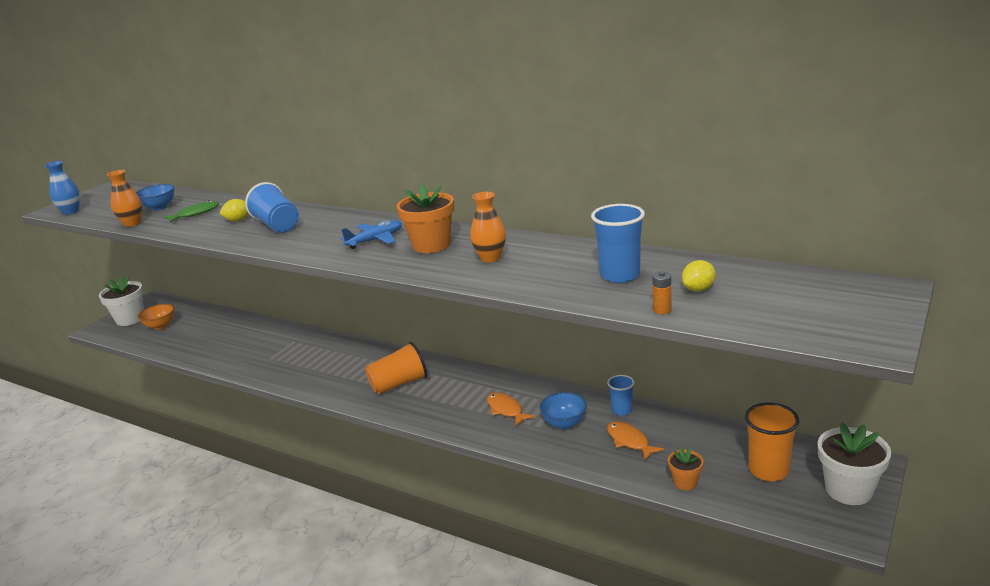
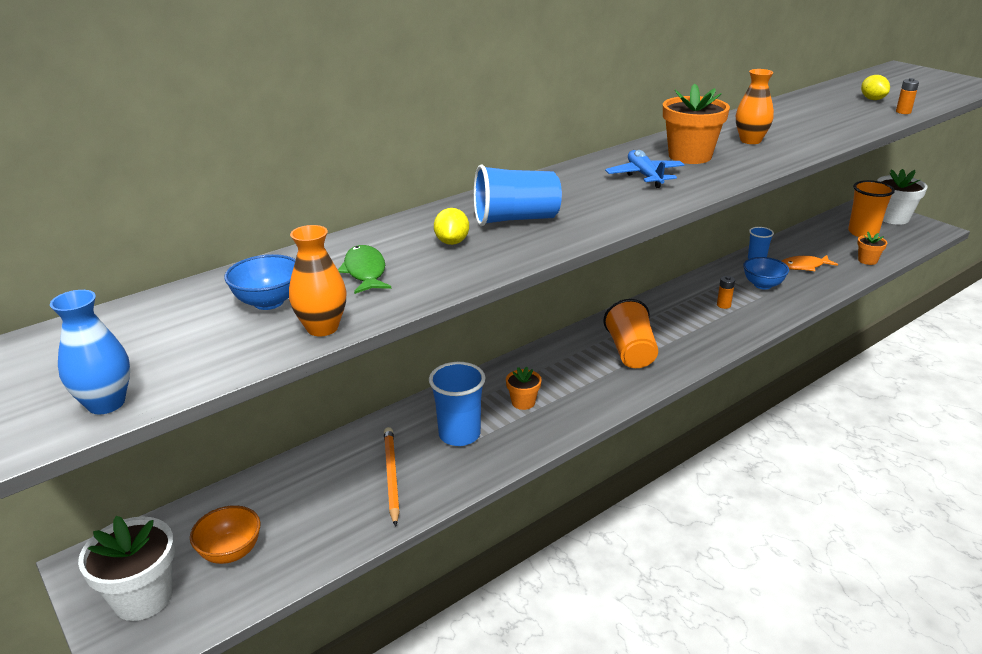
camera: 70 degrees left, 5 degrees up
(226, 344) = (391, 476): none -> orange pencil
(313, 361) = (523, 402): none -> orange flower pot
(506, 410) = (723, 305): orange fish -> orange battery
(620, 275) = (829, 112): blue cup -> blue cup (459, 434)

